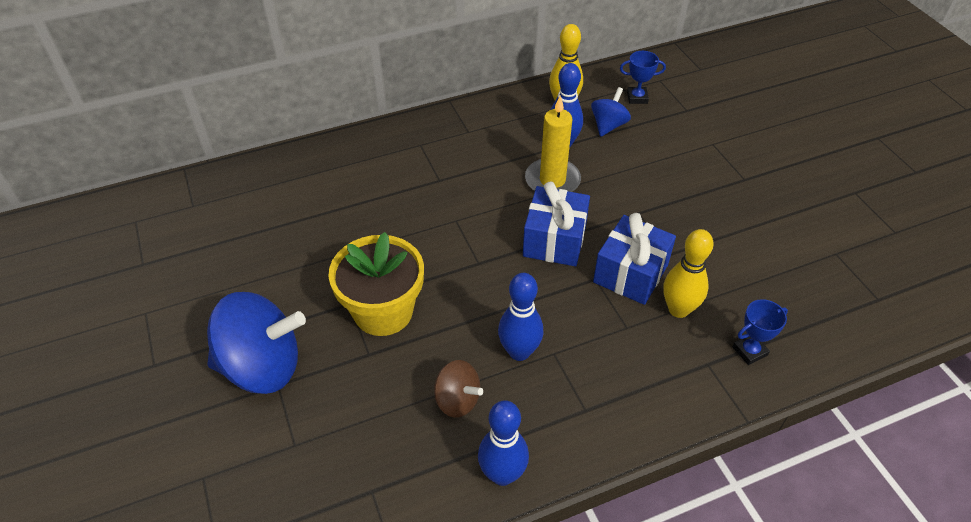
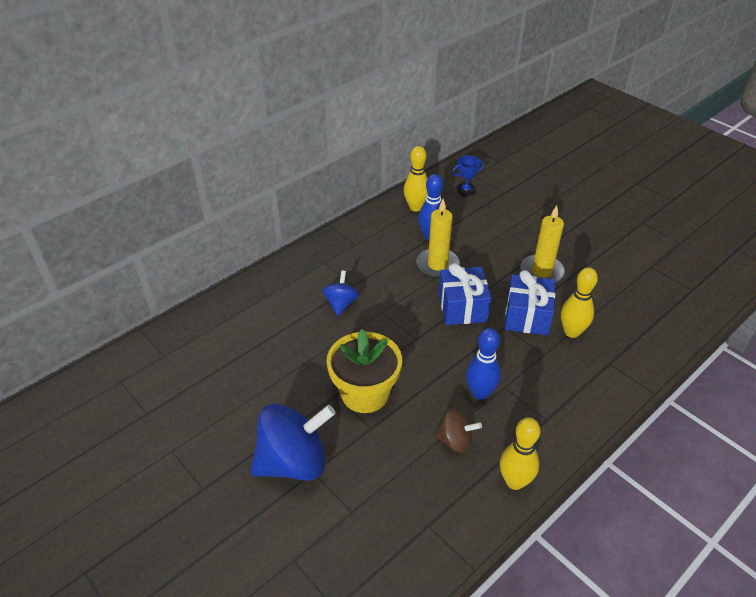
camera: 20 degrees left, 5 degrees down
(502, 474) = (514, 481): blue bowling pin -> yellow bowling pin
(608, 125) = (456, 216): blue spinning top -> blue spinning top (341, 304)
(680, 222) = (541, 272): none -> yellow candle
(749, 351) = (631, 347): blue trophy -> none

